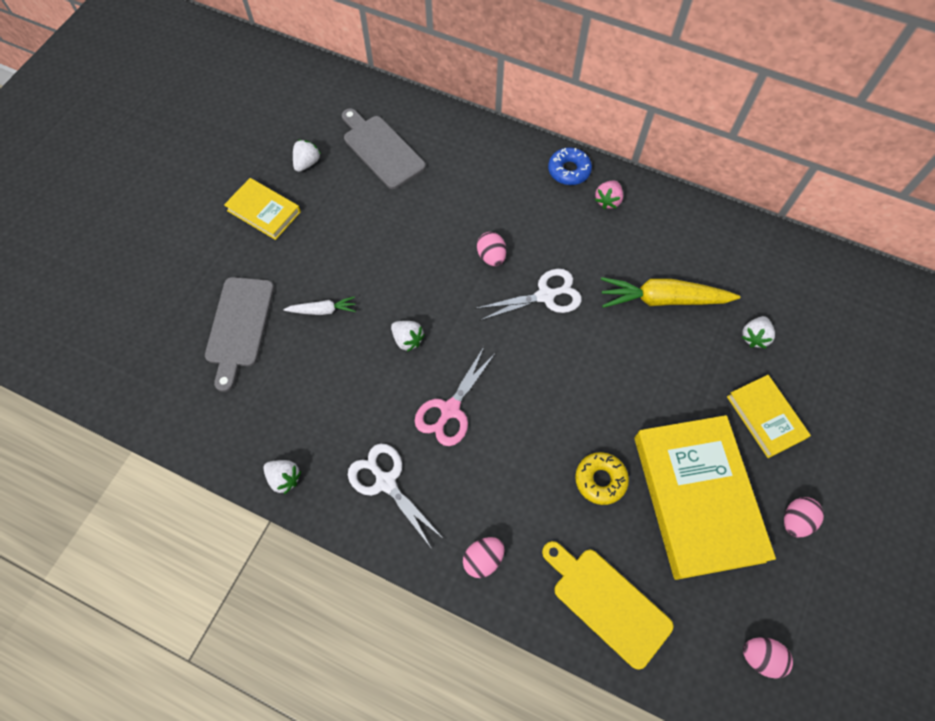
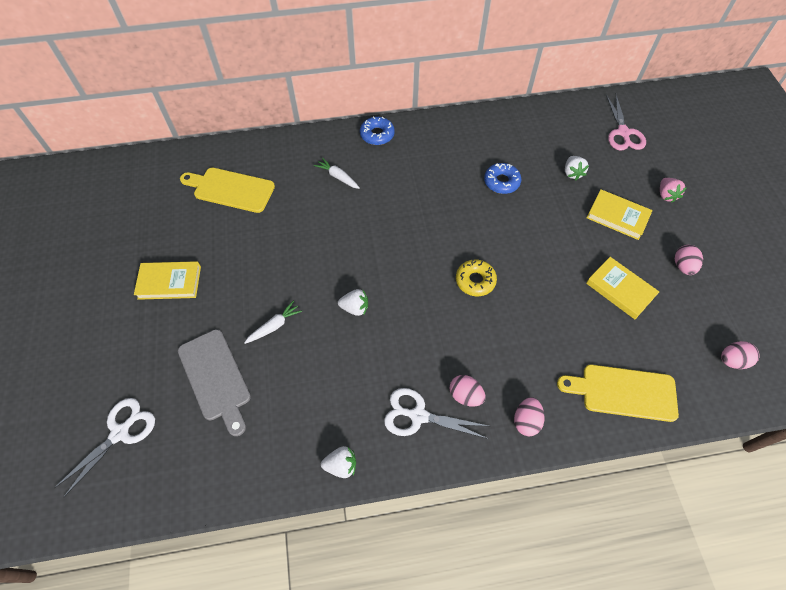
camera: 35 degrees left, 5 degrees down
(307, 163) = (178, 229): white strawberry -> none
(381, 149) = (230, 189): grey cutting board -> yellow cutting board
(450, 410) = (423, 336): pink scissors -> pink scissors (623, 133)
(491, 256) = (369, 218): pink egg -> pink egg (465, 395)
(493, 194) = (338, 177): none -> white carrot
(545, 296) = (426, 222): white scissors -> white scissors (120, 433)
(600, 480) = (556, 317): yellow donut -> yellow donut (475, 281)
(608, 201) = (418, 140): pink strawberry -> pink strawberry (666, 195)
(663, 299) = (501, 182): yellow carrot -> blue donut
(697, 497) = (620, 289): yellow book -> yellow book, size x0.52

